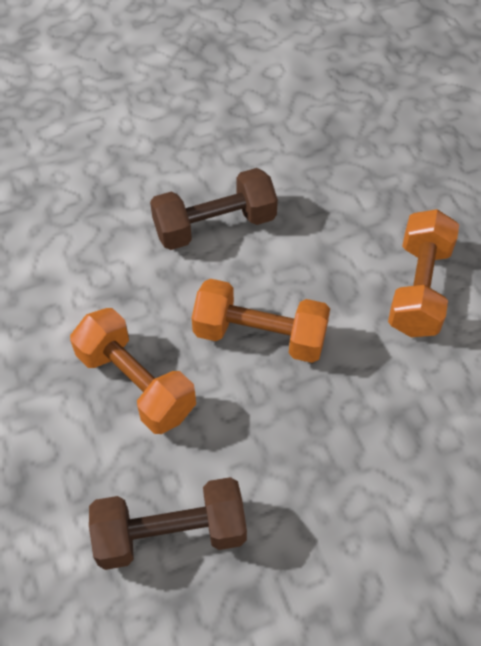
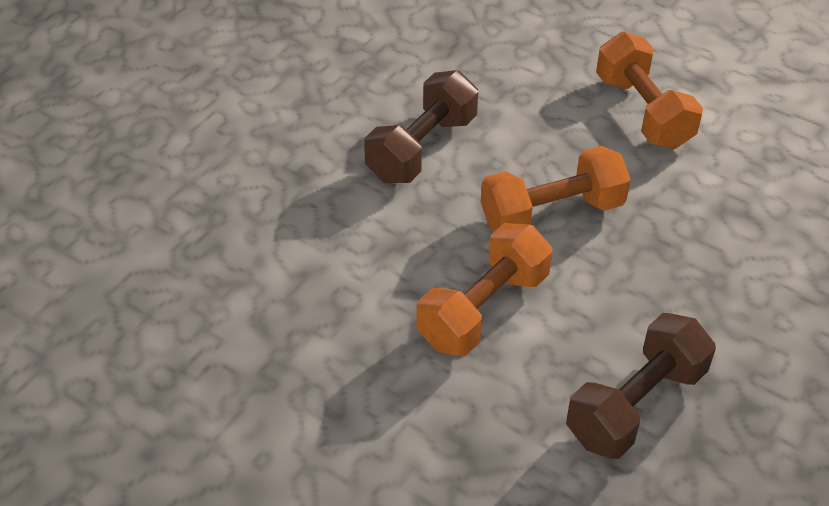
camera: 35 degrees left, 10 degrees down
(136, 384) = (483, 309): orange dumbbell -> orange dumbbell turned 60 degrees counterclockwise

